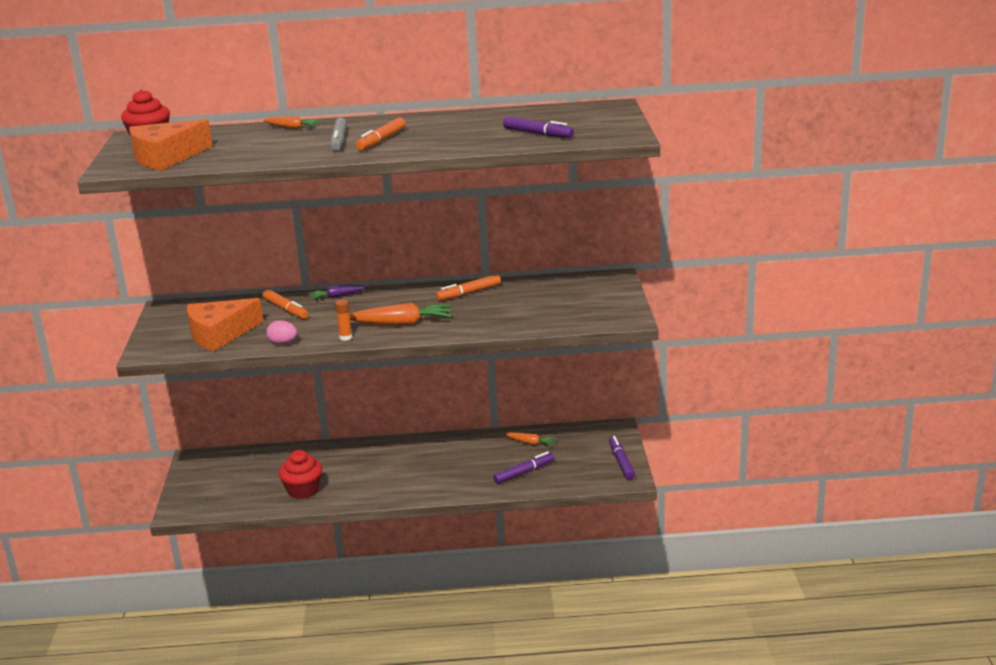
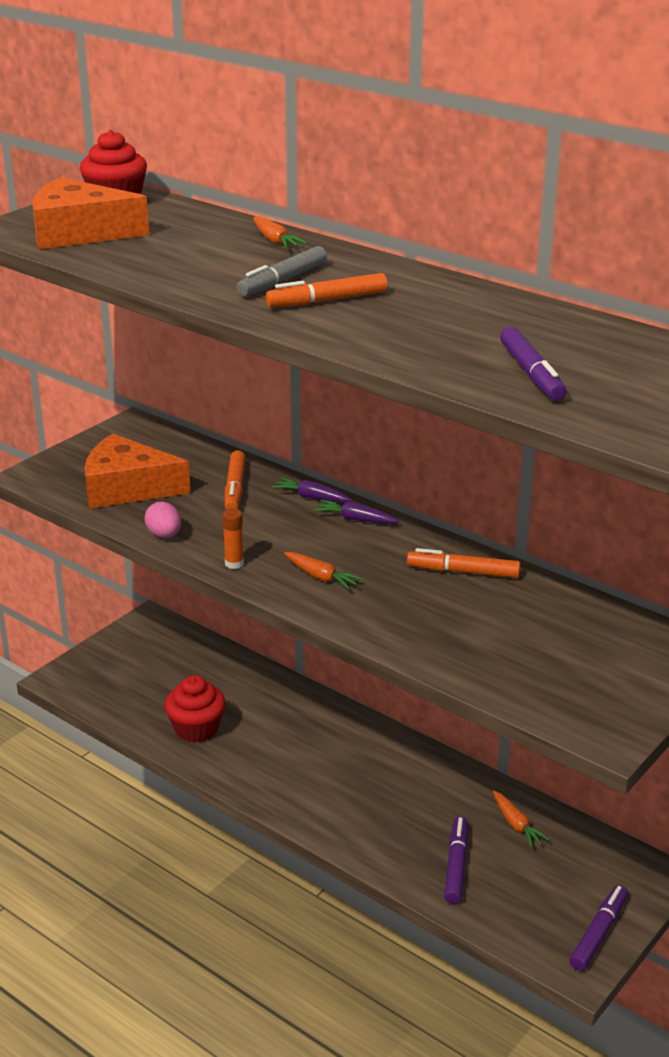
camera: 40 degrees right, 5 degrees up
(378, 295) = (355, 519): none -> purple carrot
(402, 323) = (321, 577): orange carrot -> orange carrot, size x0.57
(524, 472) = (456, 865): purple marker -> purple marker turned 90 degrees counterclockwise

